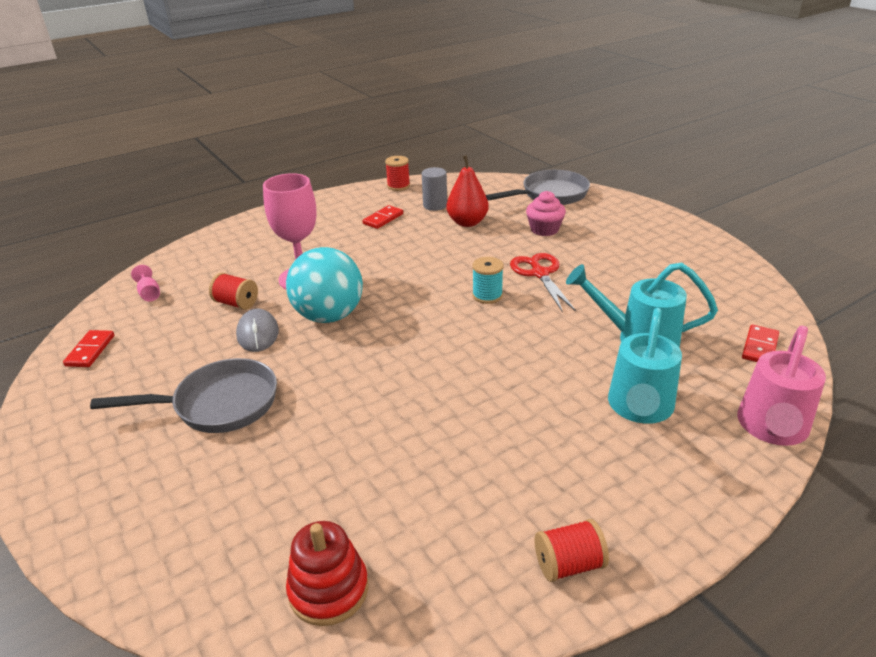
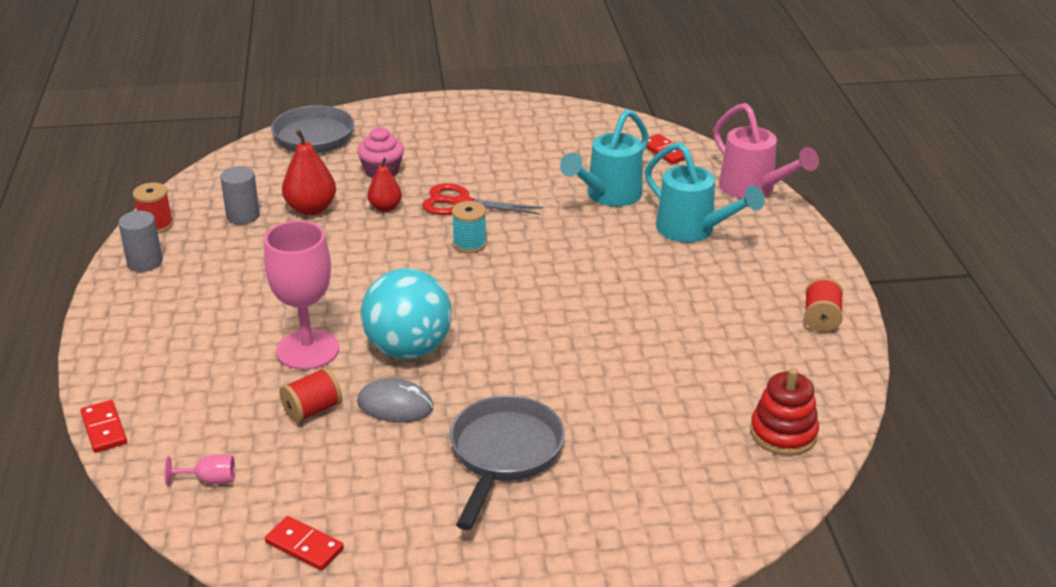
camera: 65 degrees left, 0 degrees up
(357, 197) = (145, 262): none -> grey cylinder
(383, 219) = (231, 259): red domino -> red domino (104, 429)
(498, 247) = (385, 207): none -> red pear

